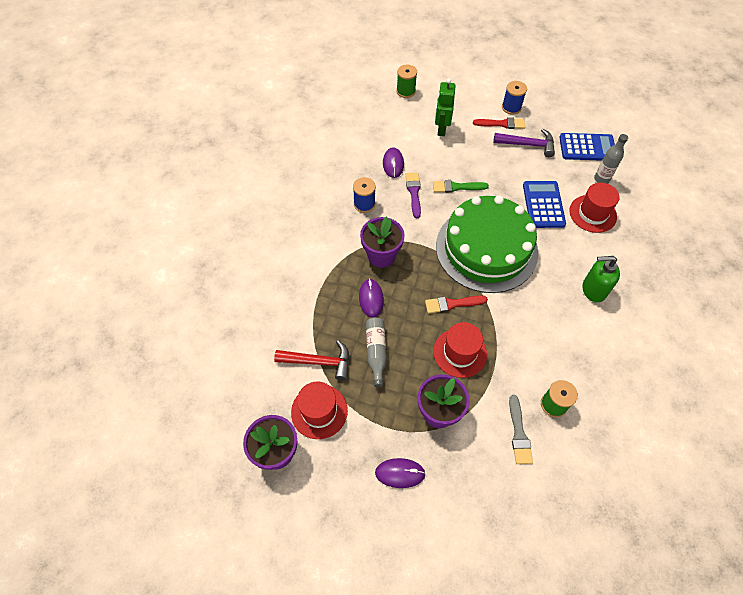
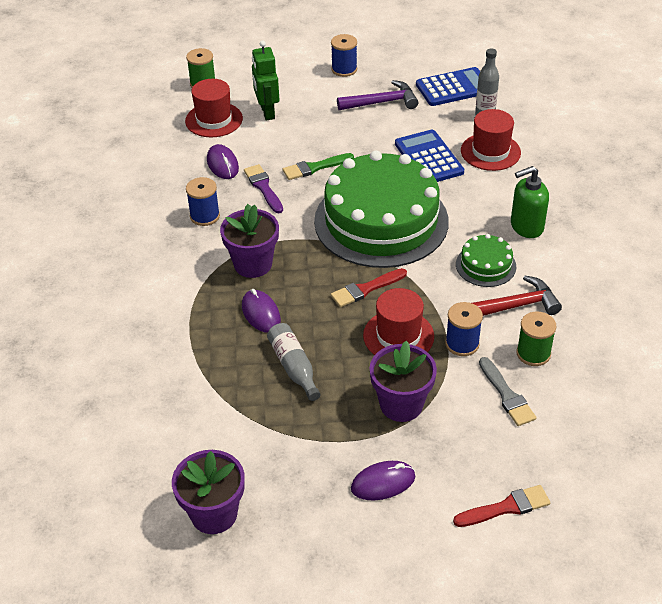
camera: 20 degrees left, 15 degrees down
(319, 362) = (224, 400): red hammer -> red hammer (515, 306)
(319, 411) = (249, 452): red hat -> red hat (214, 120)
(502, 124) = (340, 89): red brush -> red brush (506, 507)
(503, 376) = (462, 344): none -> blue spool
(548, 314) = (485, 265): none -> green cake

